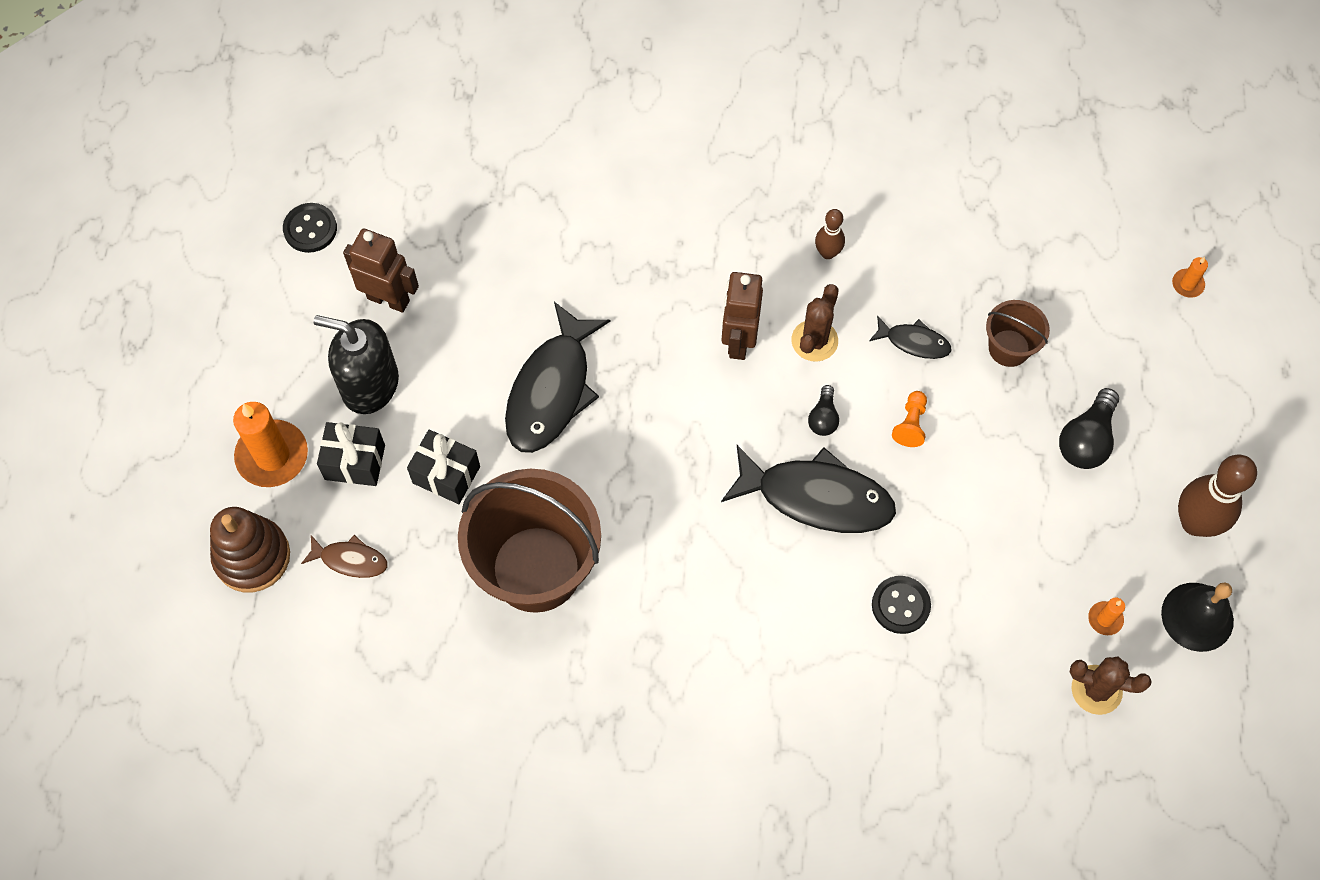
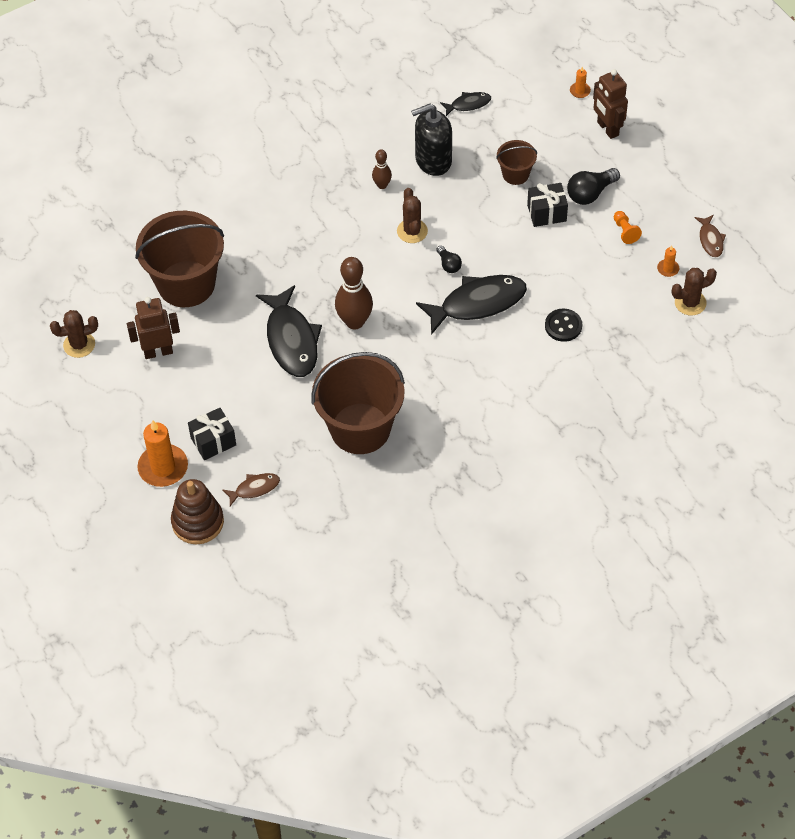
camera: 35 degrees left, 10 degrees down
(310, 229) = (79, 345): black button -> brown cactus
(370, 385) = (186, 399): black soap dispenser -> black soap dispenser (433, 160)
(446, 475) = (270, 416): black gift -> black gift (546, 213)
(491, 231) = (186, 284): none -> brown bucket
(738, 341) = (371, 255): brown robot -> brown robot (607, 129)
(910, 424) = (496, 240): orange pawn -> orange pawn (625, 231)
(914, 342) = (464, 200): black fish -> black fish (468, 104)
(1086, 439) = (590, 193): black light bulb -> black light bulb turned 60 degrees clockwise
(1195, 522) = (674, 198): brown bowling pin -> brown bowling pin (354, 322)
(1197, 616) = (710, 240): black bell -> brown fish

